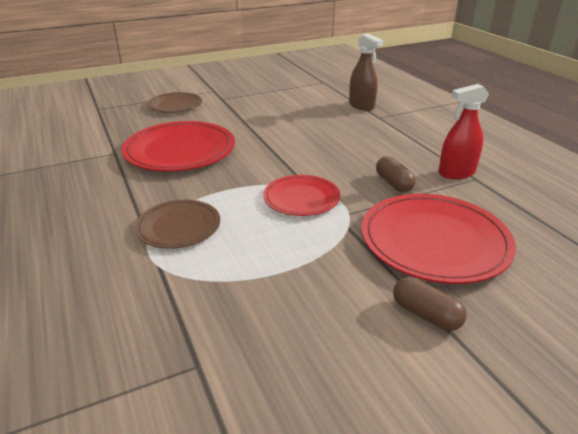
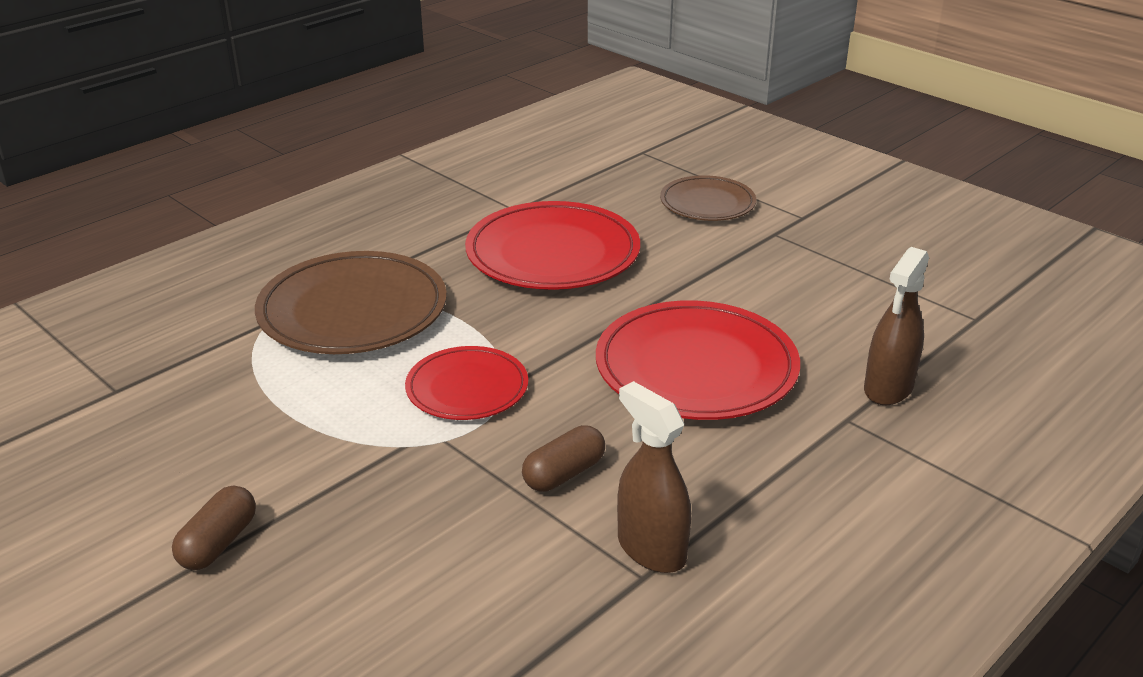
camera: 70 degrees right, 0 degrees up
(178, 227) = (353, 310): brown plate -> brown plate, size x1.69
(434, 241) = (396, 537): red plate -> red plate (696, 367)
(456, 173) = (651, 549): red spray bottle -> brown spray bottle

